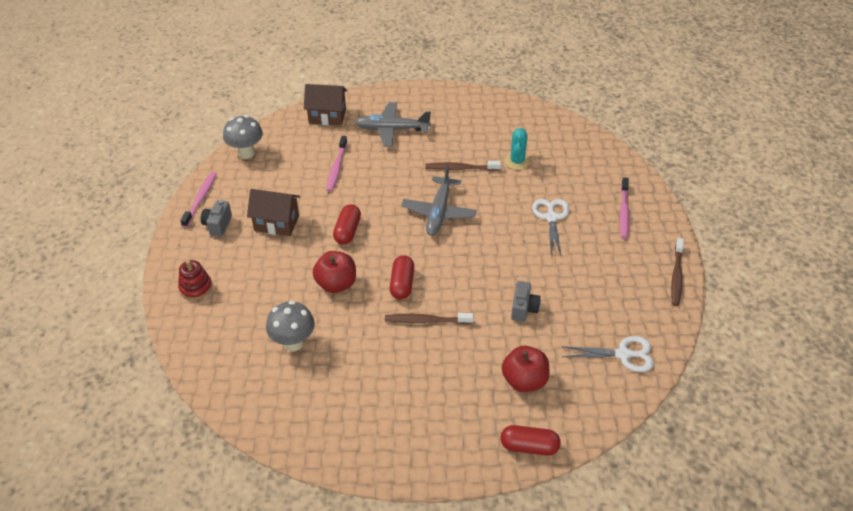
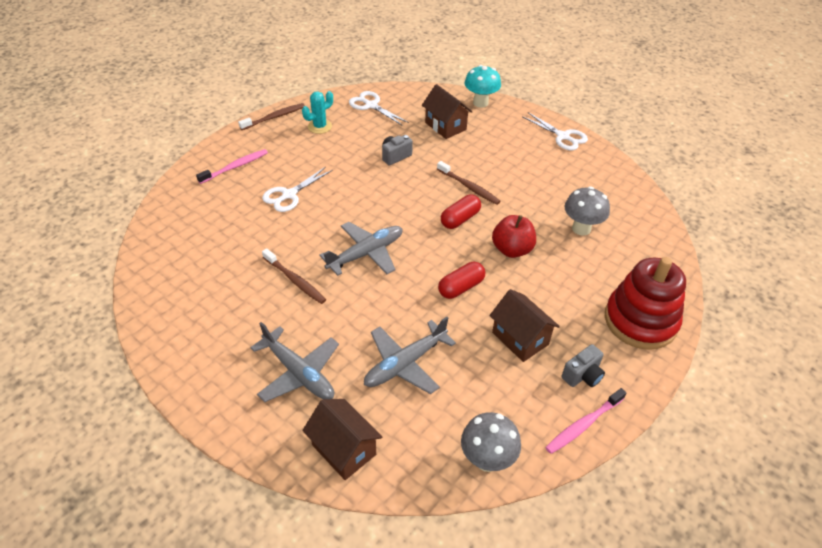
camera: 140 degrees left, 0 degrees up
(196, 288) = (640, 321): red stacking toy -> red stacking toy, size x2.04
(336, 168) = (405, 363): pink toothbrush -> grey plane
(396, 457) = (563, 136): none -> white scissors
(517, 161) = (241, 254): turquoise cactus -> turquoise cactus (320, 126)
(524, 380) = (445, 126): red apple -> brown house
(529, 446) = (480, 103): red capsule -> turquoise mushroom

